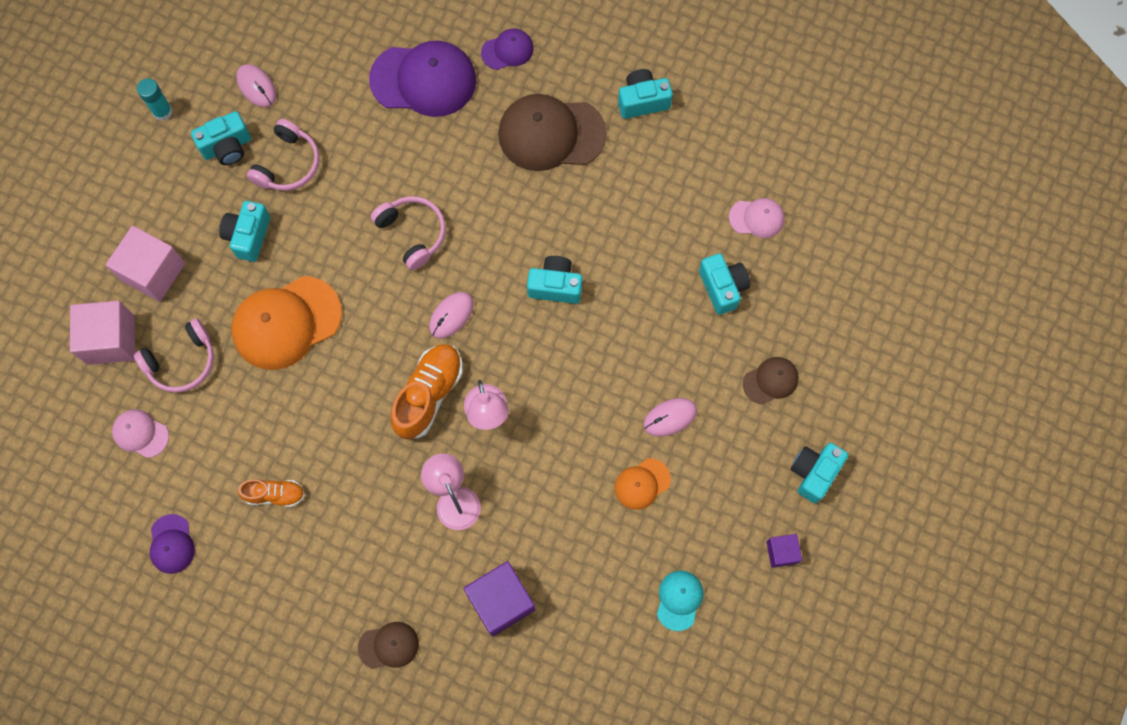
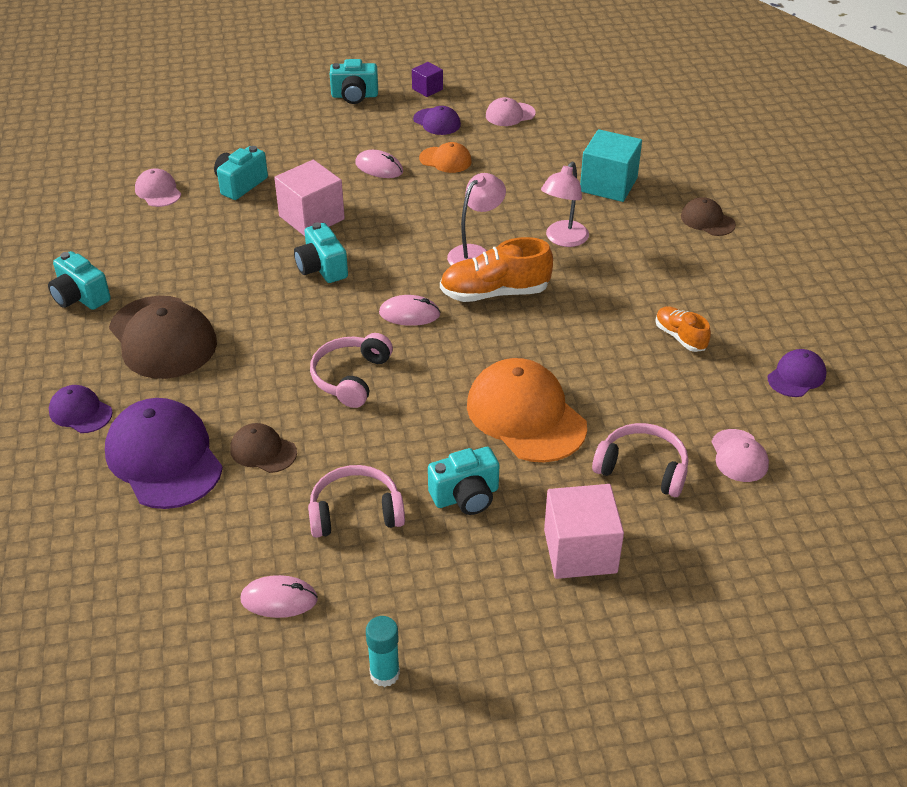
camera: 125 degrees left, 30 degrees down
(111, 340) = (683, 539): pink cube -> pink cube (311, 218)
(227, 147) = (379, 579): turquoise camera -> none
(256, 87) = (279, 599): pink mouse -> pink mouse turned 75 degrees clockwise
(286, 323) = (526, 415): orange cap -> orange cap turned 150 degrees counterclockwise
(501, 601) = (608, 185): purple cube -> turquoise cube
(679, 600) = (510, 114): turquoise cap -> pink cap
(713, 520) = (437, 122): none -> purple cap
(770, 381) = (301, 136): brown cap -> brown cap (263, 451)

